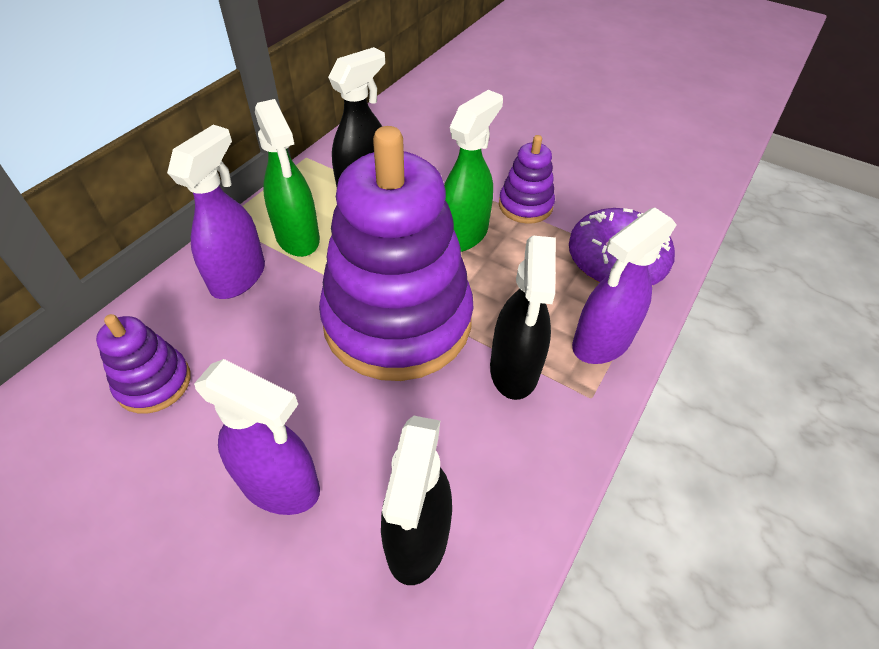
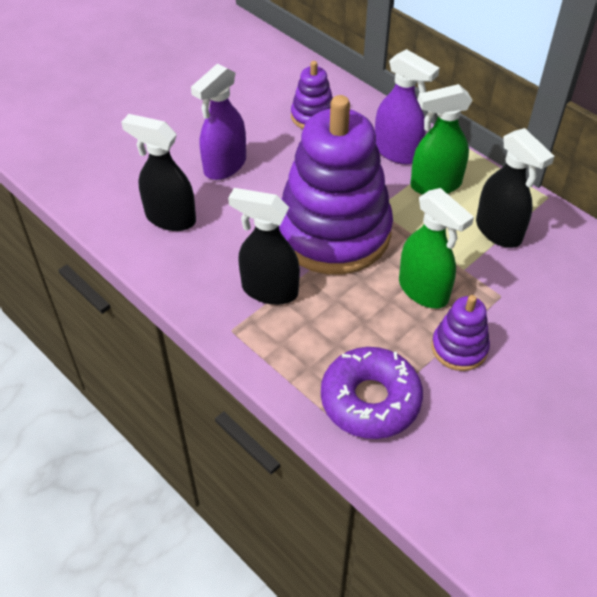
camera: 105 degrees right, 0 degrees up
(601, 342) = (278, 353): purple spray bottle -> none

